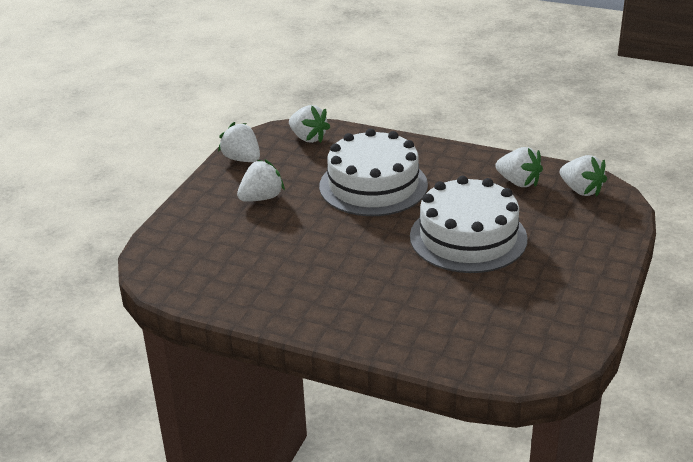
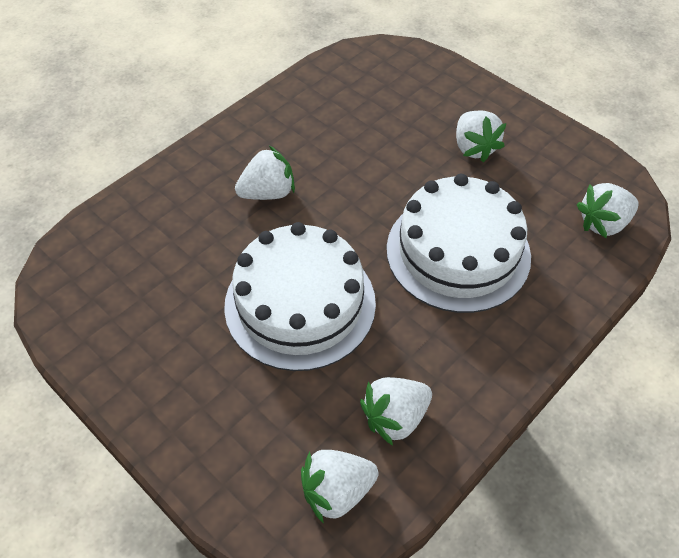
camera: 110 degrees right, 20 degrees up
(242, 159) = (568, 151): white strawberry -> white strawberry (268, 192)

